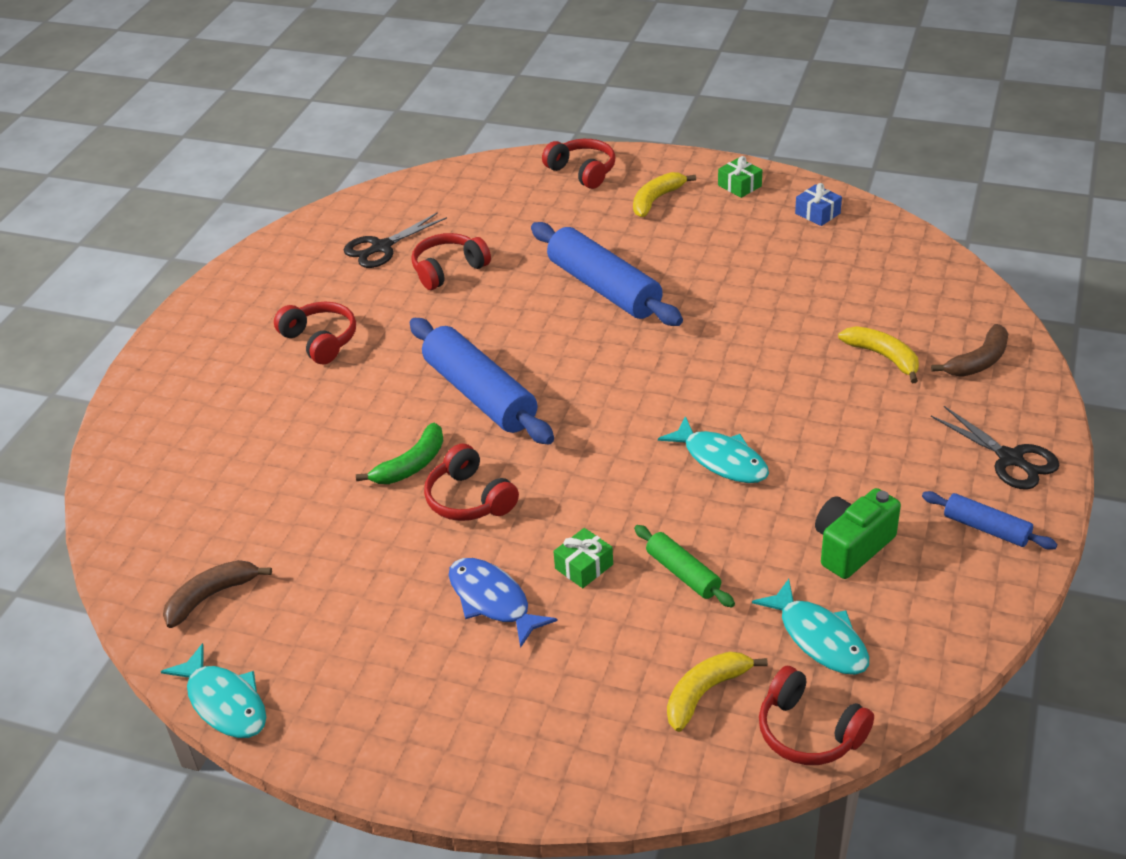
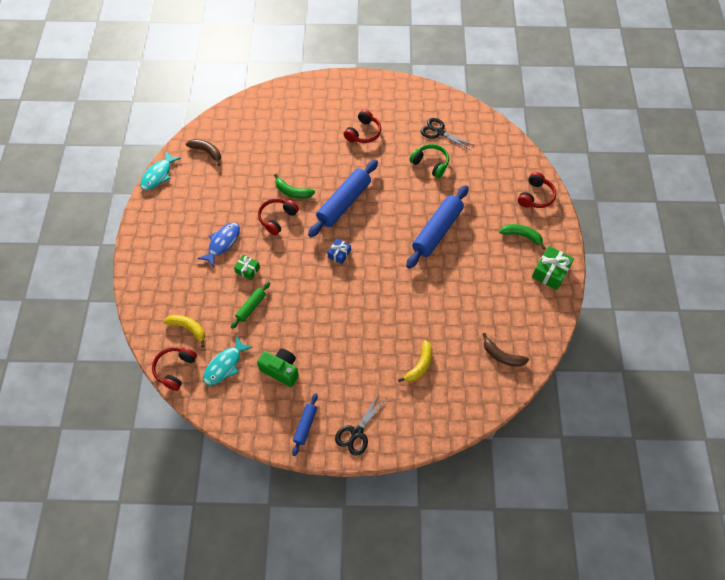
camera: 70 degrees right, 20 degrees up
(448, 270) = (430, 164): red headphones -> green headphones
(656, 200) = (522, 236): yellow banana -> green banana
(721, 459) = (325, 307): turquoise fish -> none
(739, 186) = (550, 272): green gift -> green gift, size x1.65
(817, 213) = (538, 315): blue gift -> blue gift (339, 254)
(978, 361) = (429, 411): brown banana -> brown banana (502, 356)

